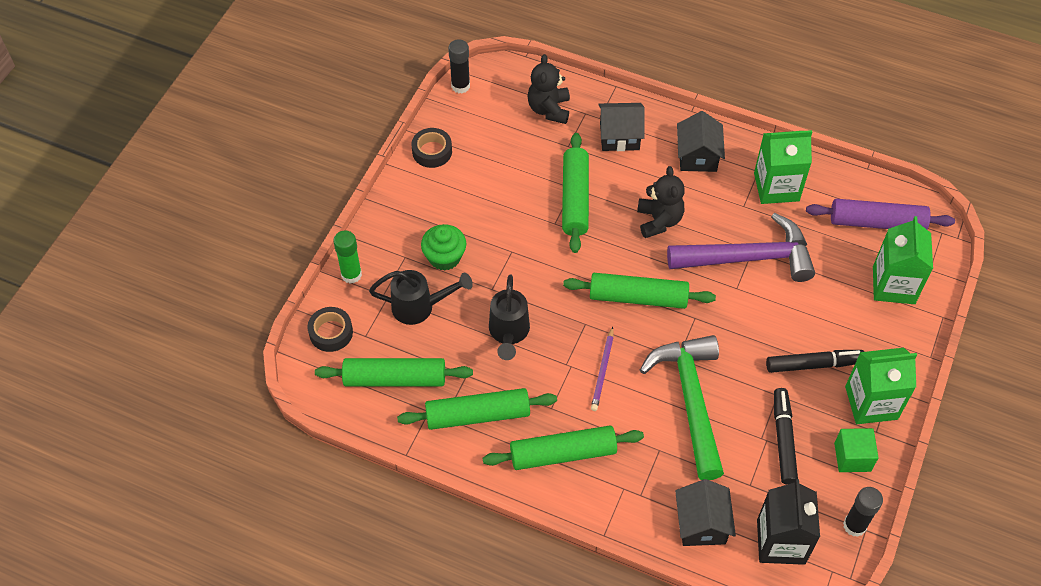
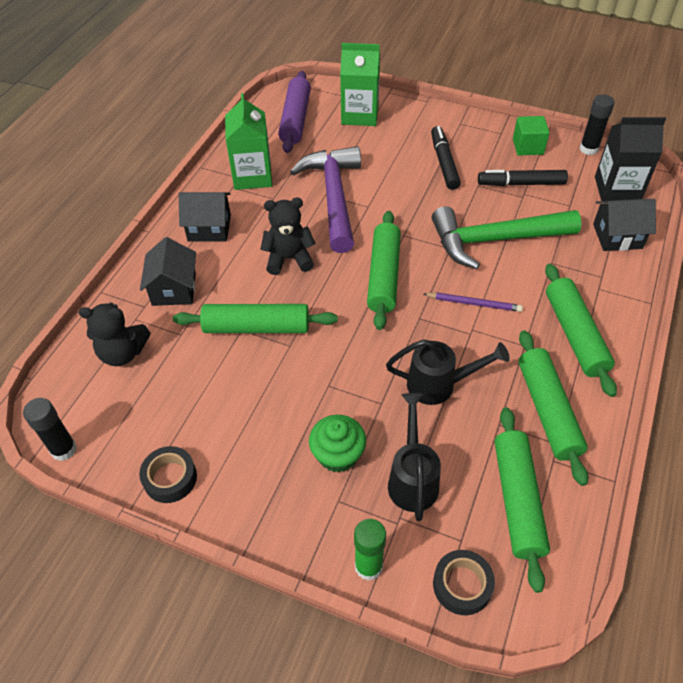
camera: 90 degrees left, 5 degrees down
(871, 403) = (475, 134): green carton -> none

